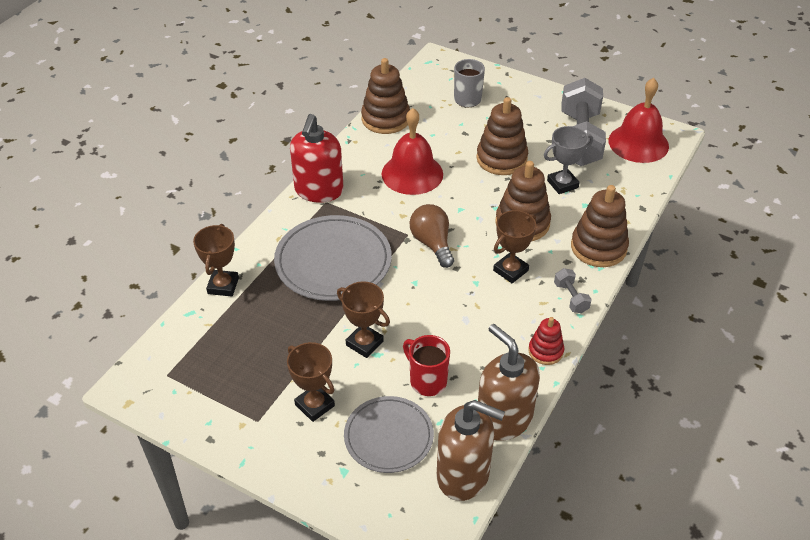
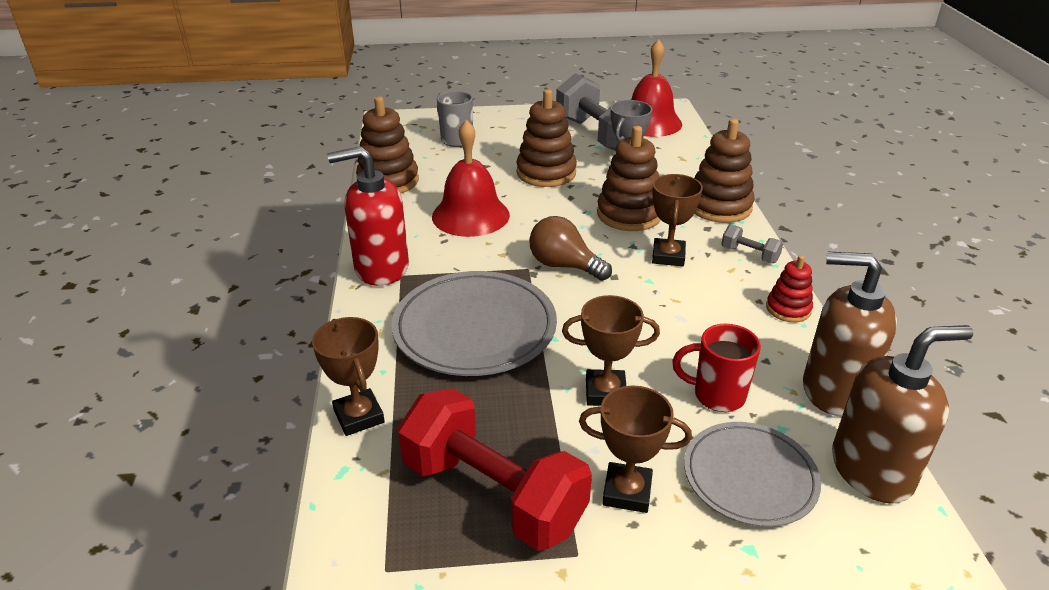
camera: 35 degrees left, 10 degrees down
(248, 366) = (493, 494): none -> red dumbbell
(319, 191) = (381, 268): red soap dispenser -> red soap dispenser turned 105 degrees clockwise

